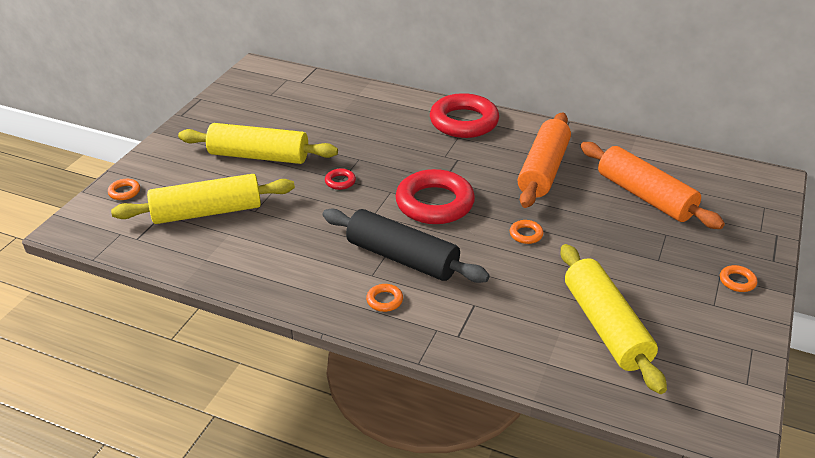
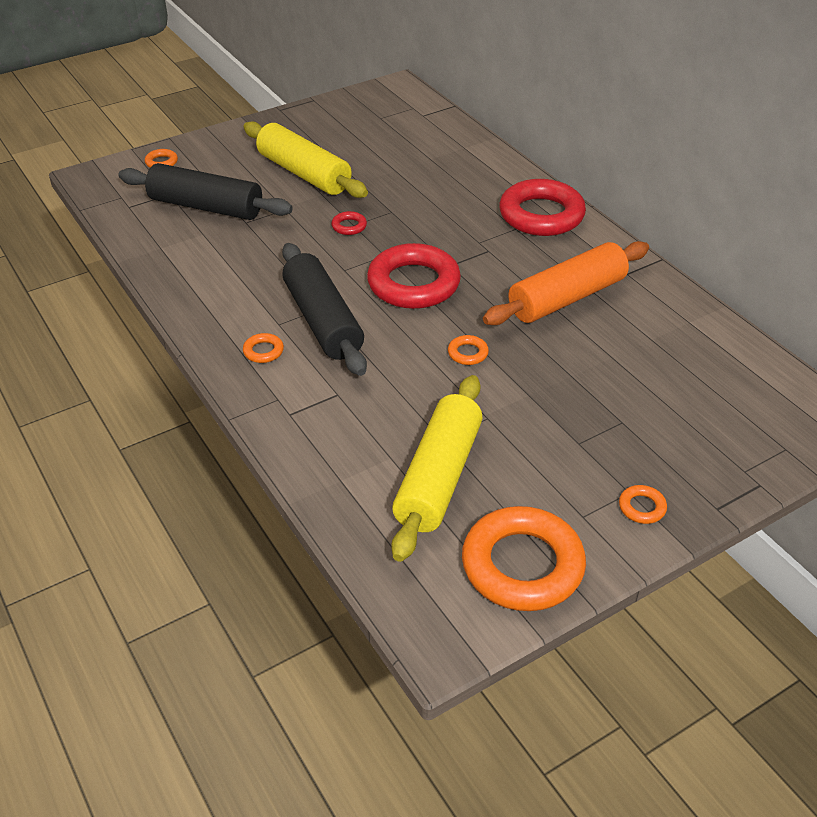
camera: 35 degrees right, 5 degrees up
(207, 212) = (206, 207): yellow rolling pin -> black rolling pin
(645, 196) = (649, 373): orange rolling pin -> none
(719, 355) = (522, 565): none -> orange ring

